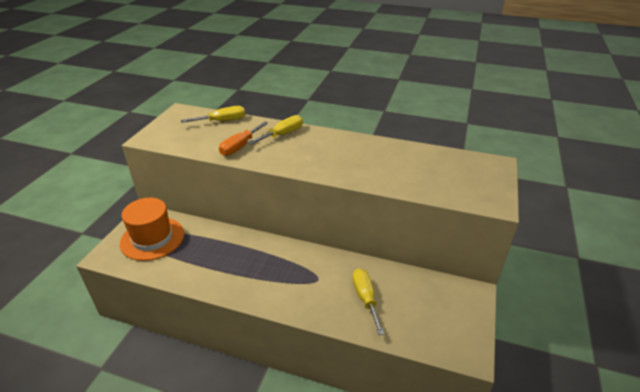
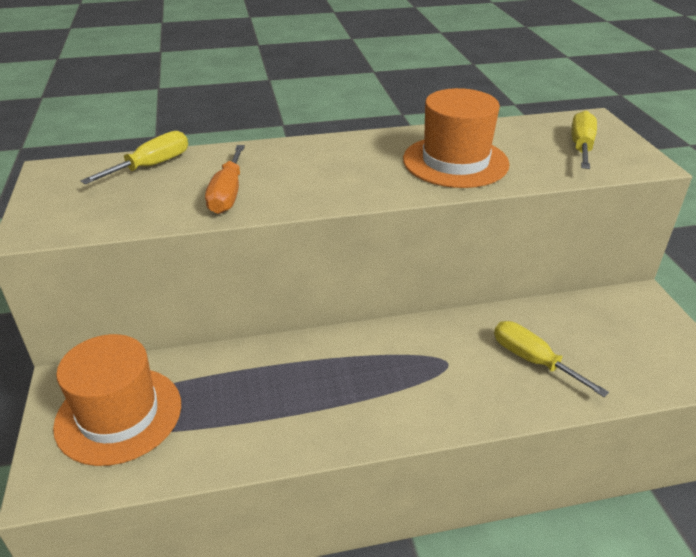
camera: 30 degrees left, 0 degrees up
(283, 134) = (277, 159): yellow screwdriver -> yellow screwdriver (581, 147)
(374, 165) = (455, 162): none -> orange hat

